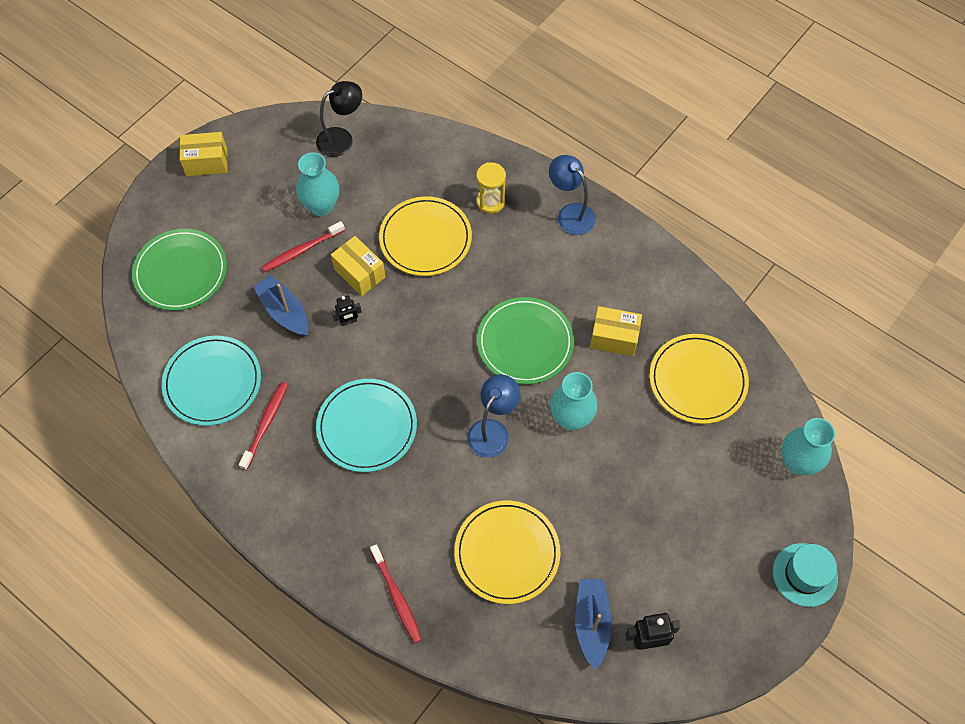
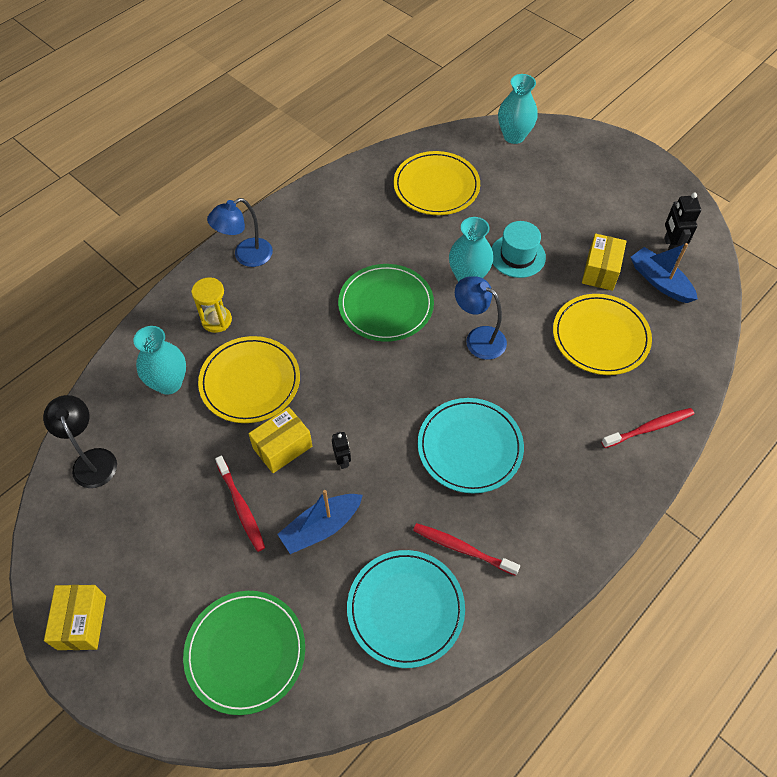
camera: 85 degrees left, 5 degrees down
(321, 206) = (183, 484): turquoise vase -> turquoise vase (169, 383)
(591, 623) = (659, 281): blue boat -> blue boat turned 45 degrees clockwise
(614, 338) = (388, 238): yellow box -> yellow box (600, 271)
(805, 574) = (608, 146): turquoise hat -> turquoise hat (517, 256)

